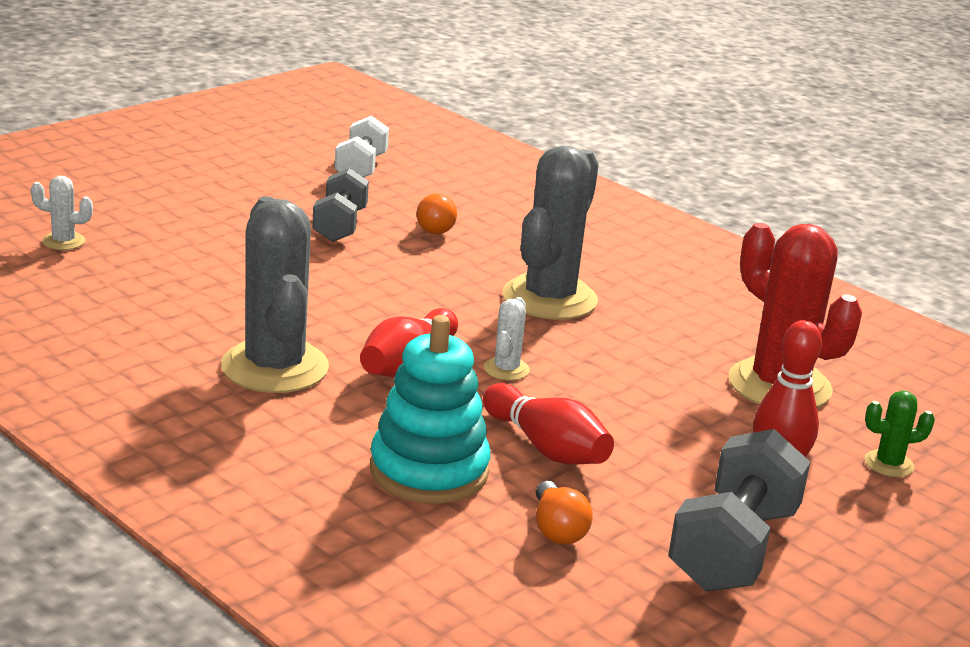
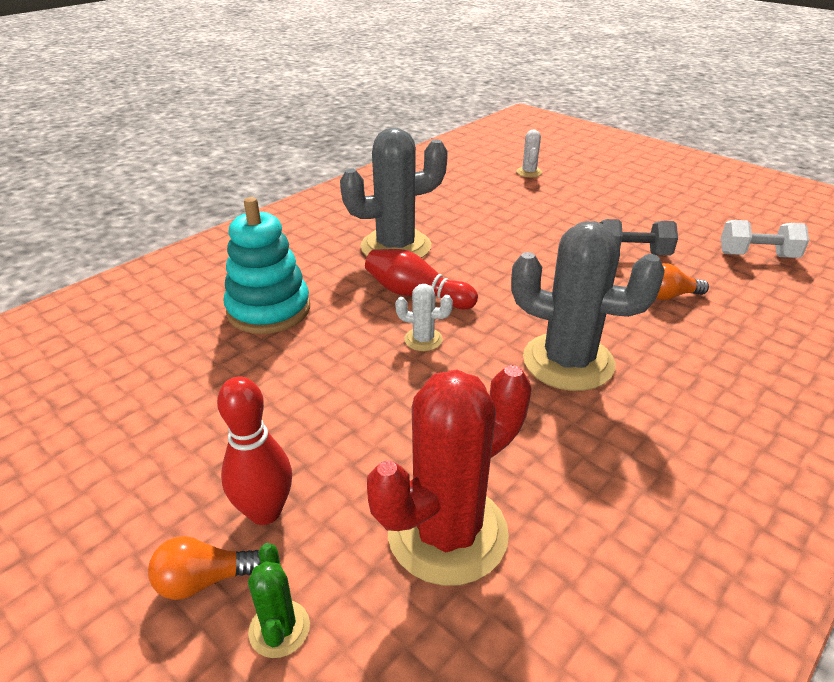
camera: 90 degrees right, 10 degrees up
(546, 447) = (302, 361): red bowling pin -> none
(557, 529) = (188, 367): orange light bulb -> orange light bulb (203, 580)
(733, 548) = (141, 467): grey dumbbell -> none

